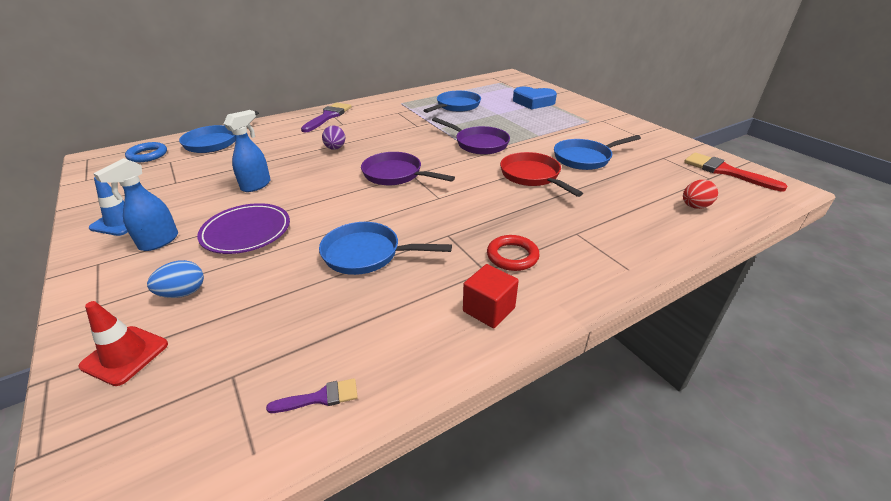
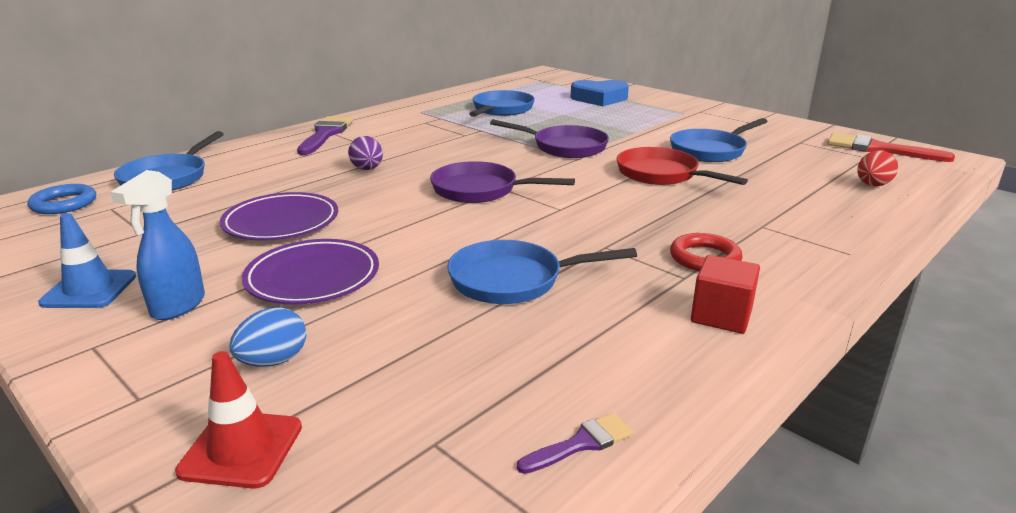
camera: 15 degrees left, 10 degrees down
(256, 185) = (281, 222): blue spray bottle -> purple plate

